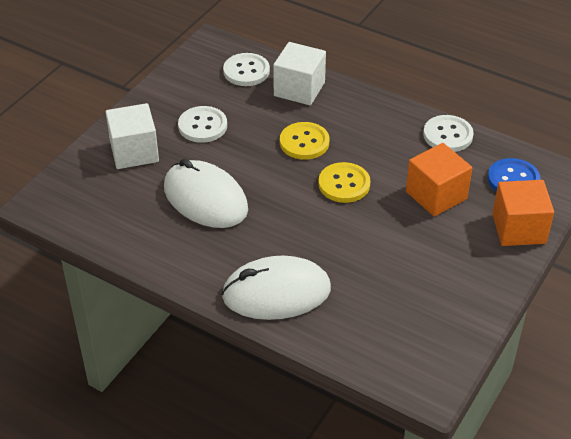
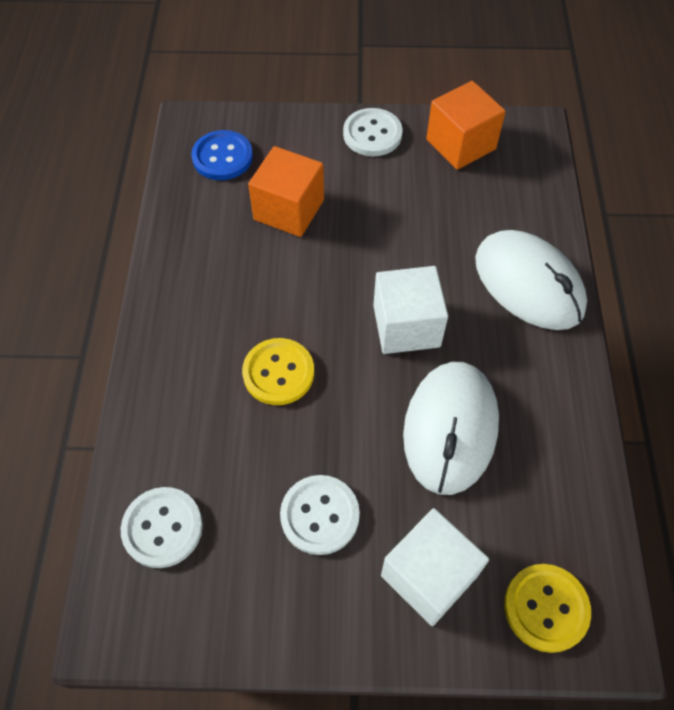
camera: 120 degrees left, 15 degrees up
(299, 89) = (170, 433): white cube -> white cube (406, 326)
(344, 184) = (327, 298): yellow button -> yellow button (546, 608)
(448, 135) = (178, 236): white button -> white button (372, 134)
(518, 228) = (294, 132): orange cube -> orange cube (461, 144)

